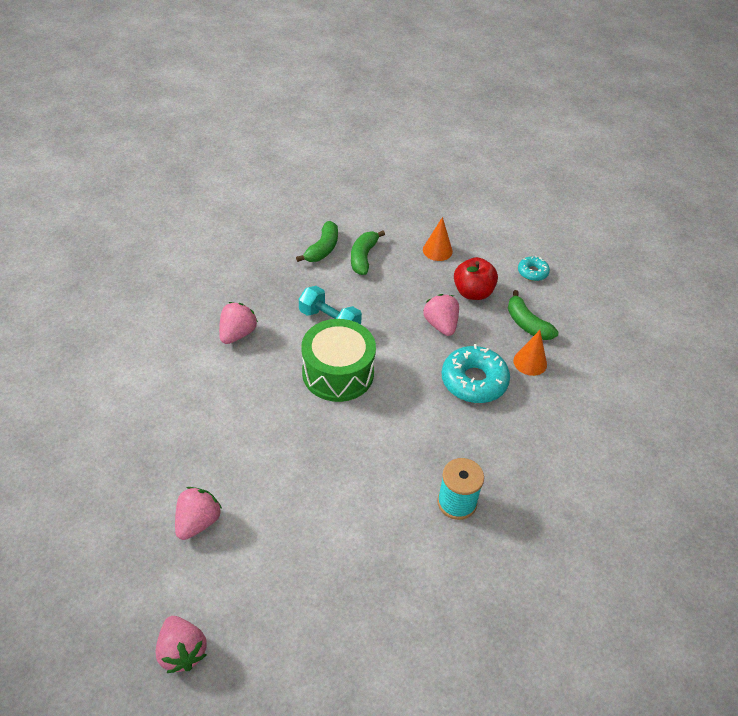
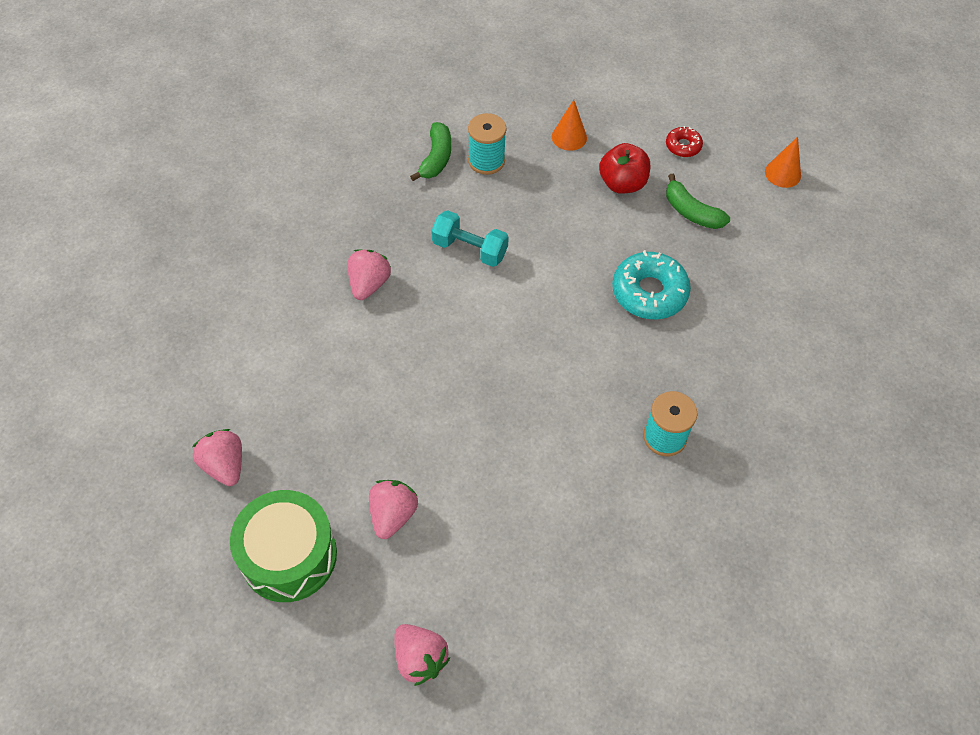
camera: 10 degrees left, 10 degrees up
(338, 373) = (496, 311): green drum -> green drum (289, 555)
(363, 257) = (486, 161): green banana -> turquoise spool
(441, 325) = (596, 231): pink strawberry -> pink strawberry (224, 465)
(530, 362) = (705, 258): orange cone -> orange cone (782, 173)
(532, 272) = (683, 146): turquoise donut -> red donut

